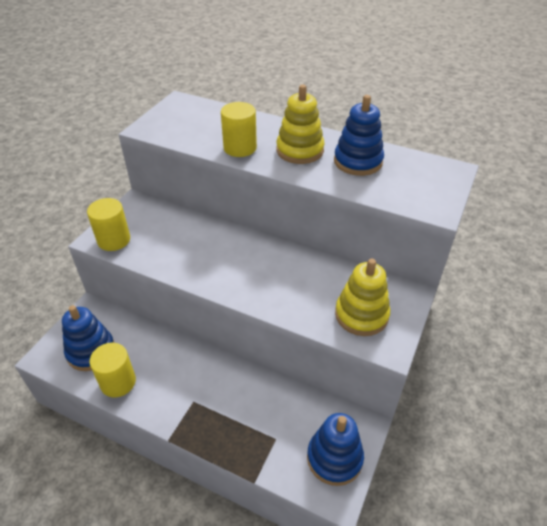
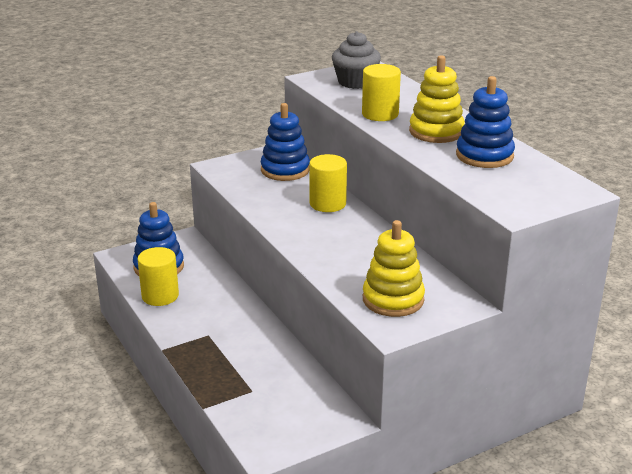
camera: 35 degrees right, 15 degrees down
(114, 240) = (230, 171): yellow cylinder -> yellow cylinder (327, 204)
(186, 120) = (355, 82): none -> grey cupcake
(334, 458) = (290, 427): blue stacking toy -> blue stacking toy (285, 170)

